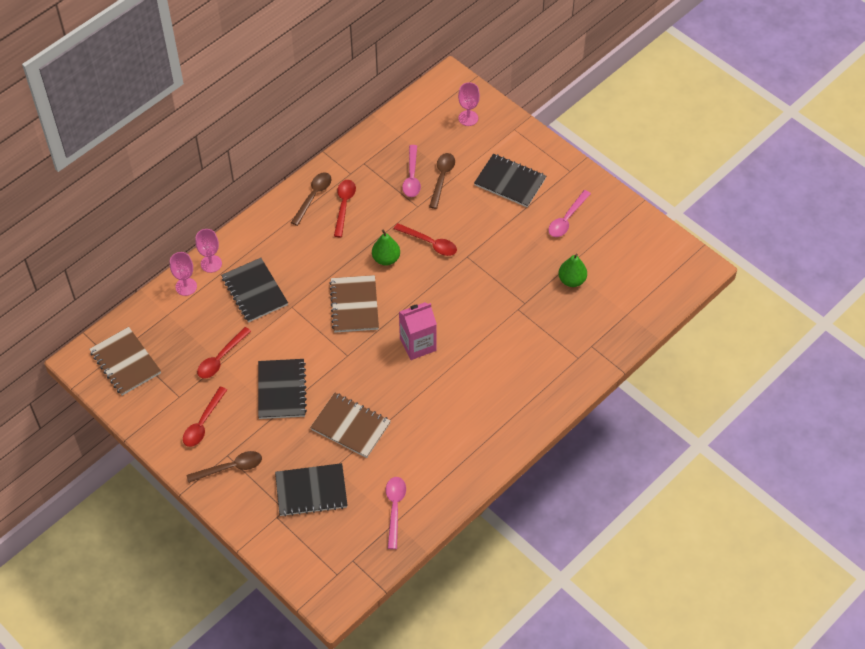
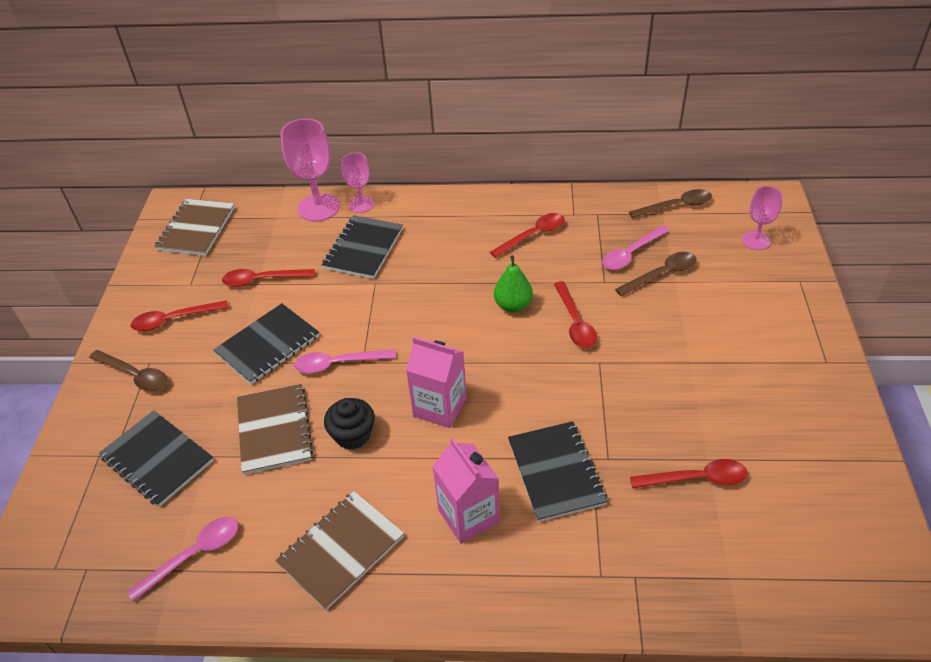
camera: 50 degrees right, 10 degrees down
(186, 286) = (318, 207): pink goblet -> pink goblet, size x1.67
(313, 196) = (515, 211): brown spoon -> brown spoon (676, 206)
(354, 305) = (429, 323): brown notebook -> brown notebook (341, 550)
(393, 394) = (353, 435): none -> black cupcake
(495, 382) = (468, 516): none -> pink carton
(510, 182) = (736, 325): black notebook -> black notebook (556, 472)
(567, 219) = (766, 408): pink spoon -> pink spoon (338, 364)
(571, 280) = (696, 479): green pear -> red spoon

